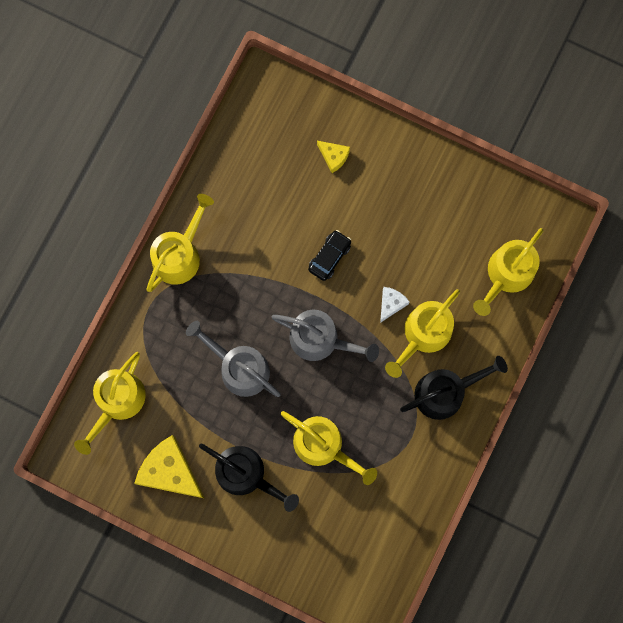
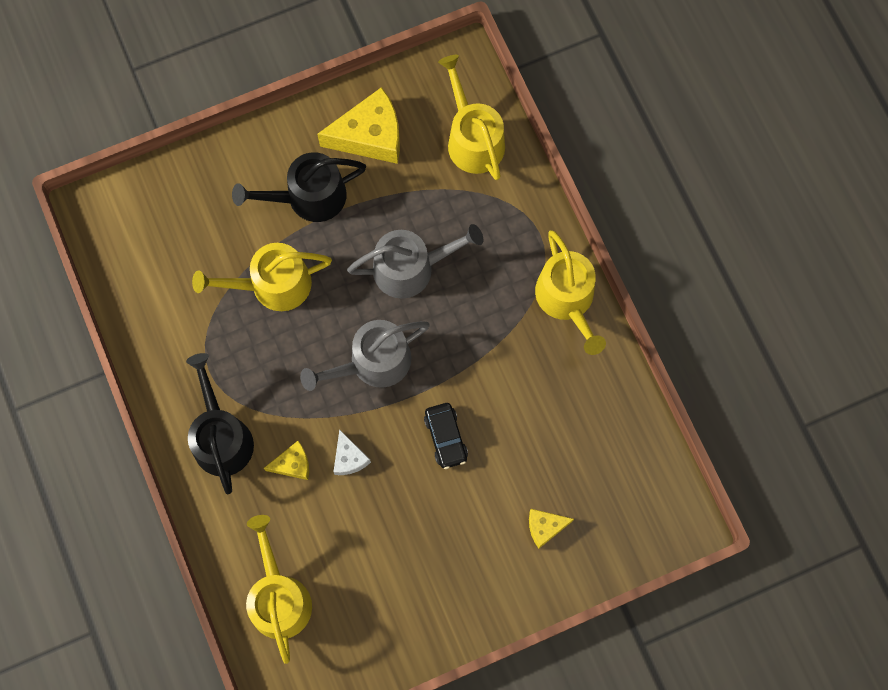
camera: 130 degrees right, 5 degrees down
(423, 334) = (293, 464): yellow watering can -> yellow cheese
(445, 392) = (221, 437): black watering can -> black watering can turned 150 degrees clockwise

